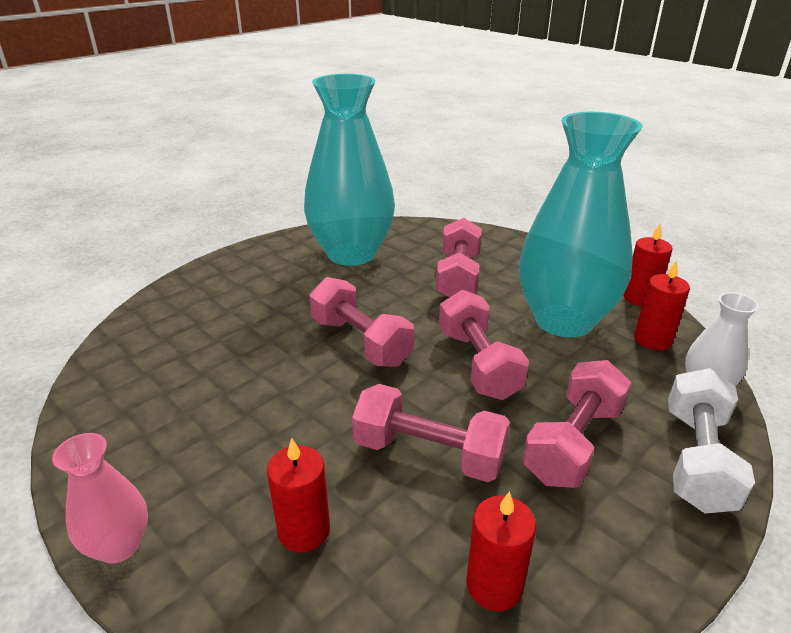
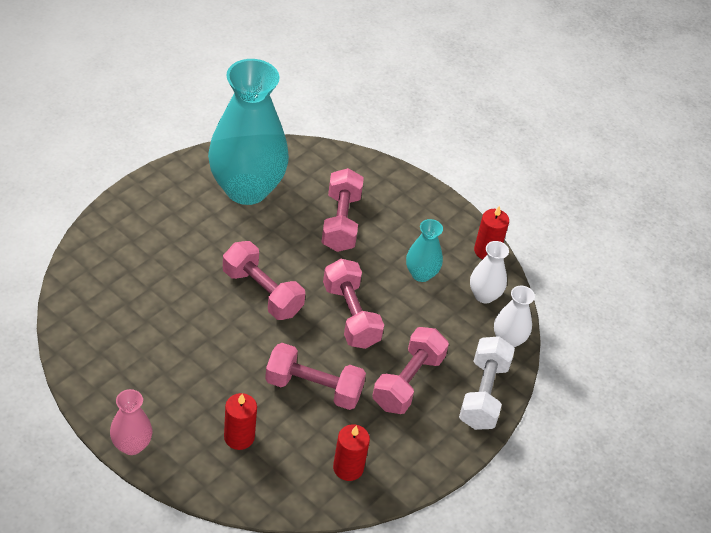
camera: 10 degrees left, 15 degrees up
(563, 320) = (421, 274): turquoise vase -> turquoise vase, size x0.45
(652, 340) = (484, 295): red candle -> white vase

